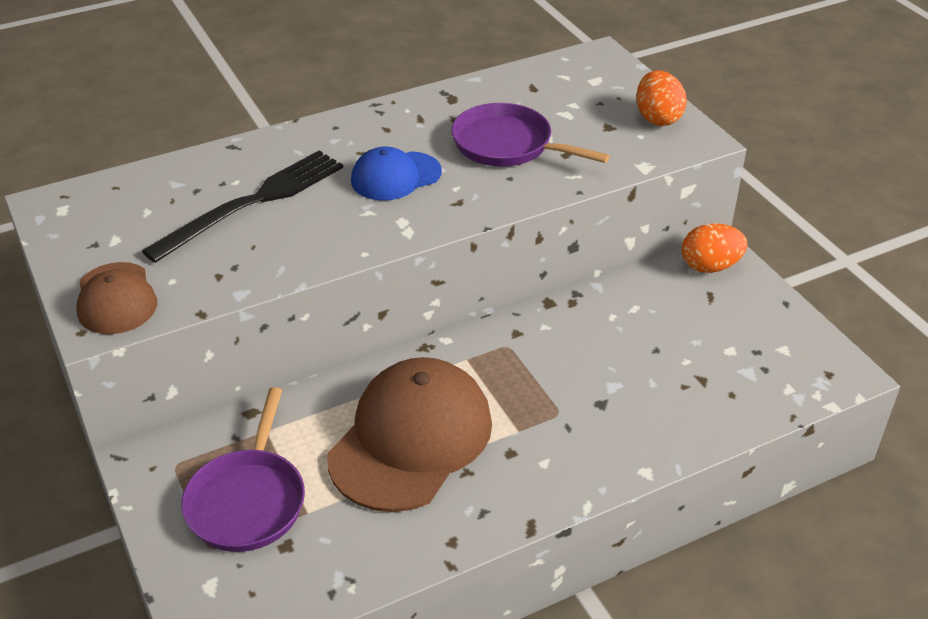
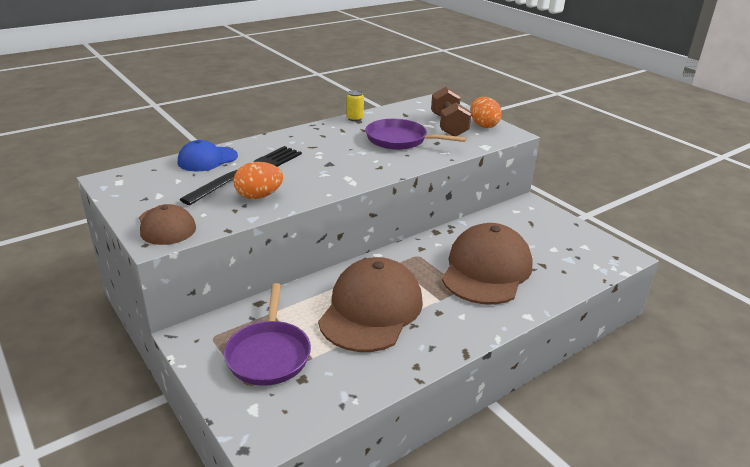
camera: 10 degrees left, 10 degrees down
(395, 176) = (336, 157): blue cap -> blue cap (207, 159)
(447, 93) = (354, 118): none -> yellow can
(598, 117) = (448, 126): none -> brown dumbbell
(608, 382) = (486, 270): none -> brown cap
(710, 266) = (525, 209): orange egg -> orange egg (259, 196)

